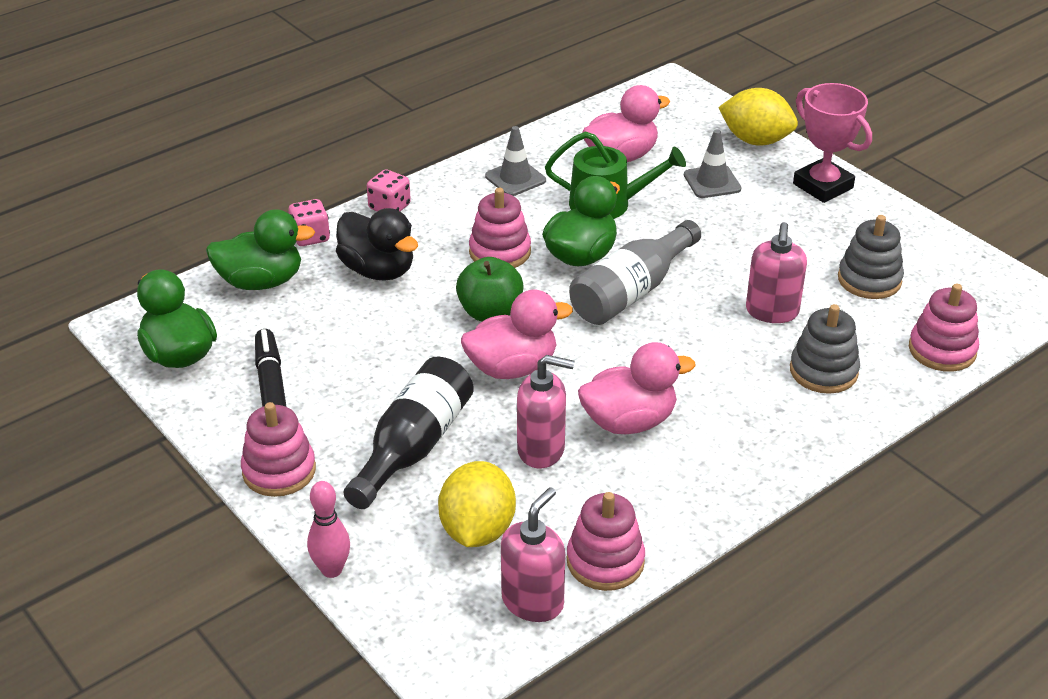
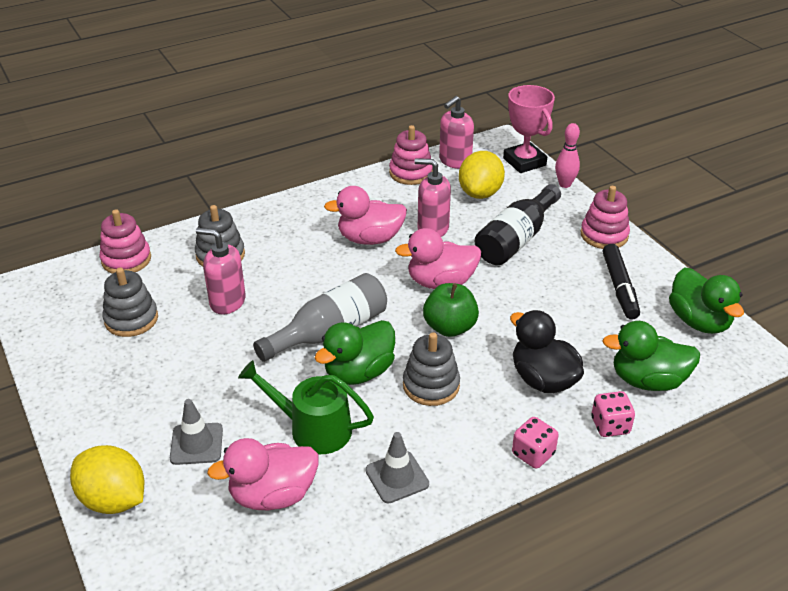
camera: 170 degrees left, 0 degrees up
(500, 252) = (431, 385): pink stacking toy -> grey stacking toy
(772, 312) = (227, 302): pink soap dispenser -> pink soap dispenser turned 90 degrees counterclockwise
(823, 186) = (92, 423): pink trophy -> pink trophy (524, 162)

